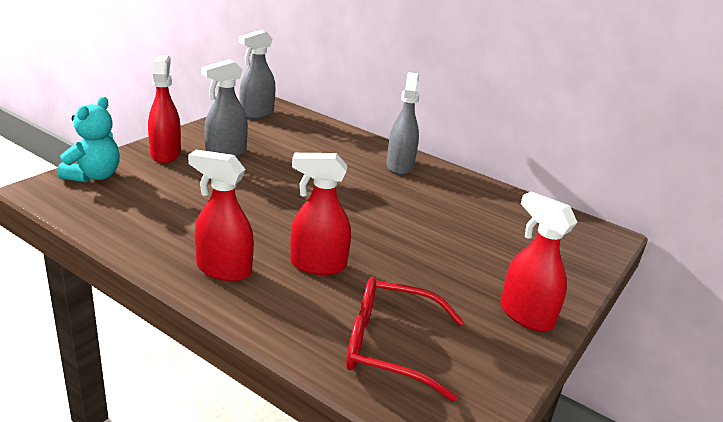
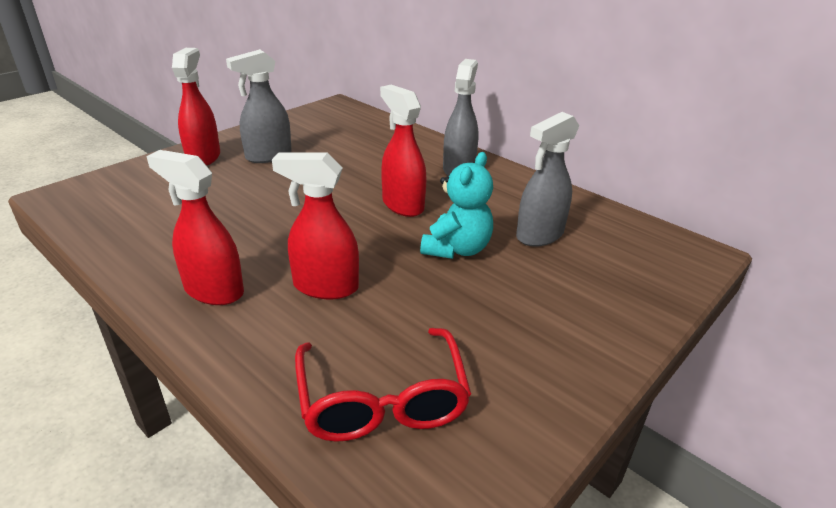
camera: 10 degrees right, 5 degrees up
(94, 176) = (118, 181): turquoise teddy bear -> turquoise teddy bear (457, 249)
(256, 114) = (317, 113): grey spray bottle -> grey spray bottle (539, 235)
(391, 347) = (382, 398): red glasses -> red glasses turned 120 degrees counterclockwise
(525, 315) = (569, 359): red spray bottle -> red spray bottle (402, 205)

